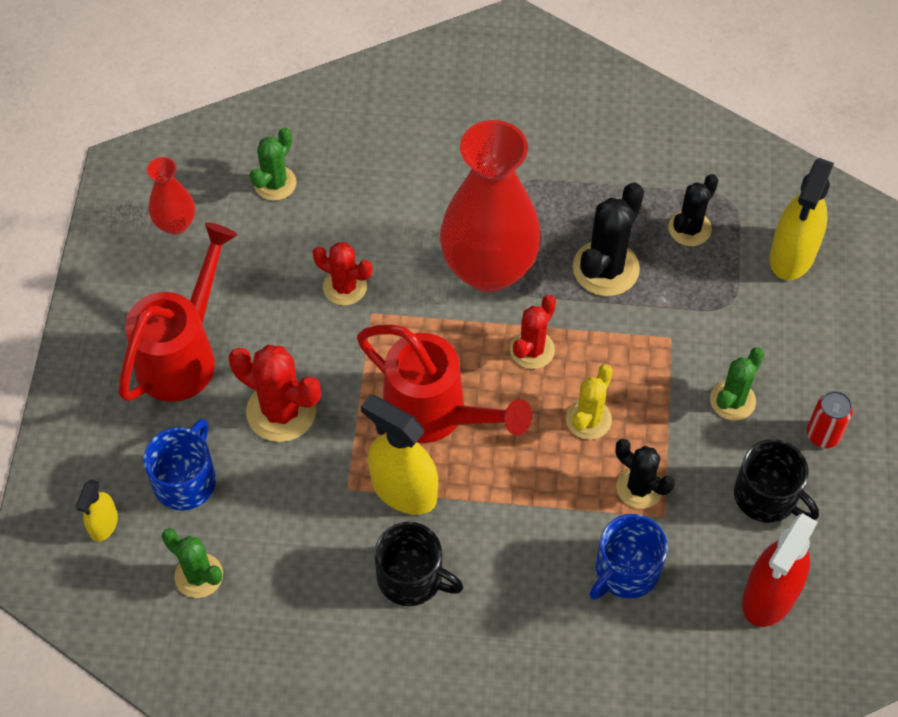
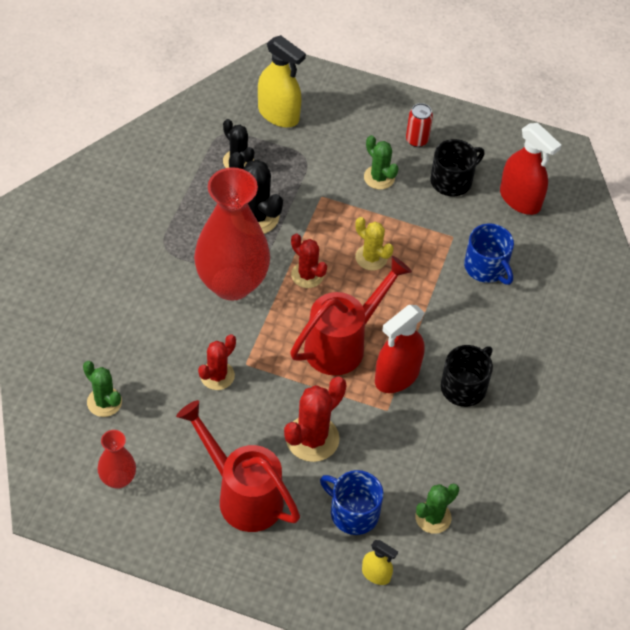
camera: 80 degrees left, 5 degrees down
(403, 490) = (397, 376): yellow spray bottle -> red spray bottle
(639, 487) = (429, 244): black cactus -> none

